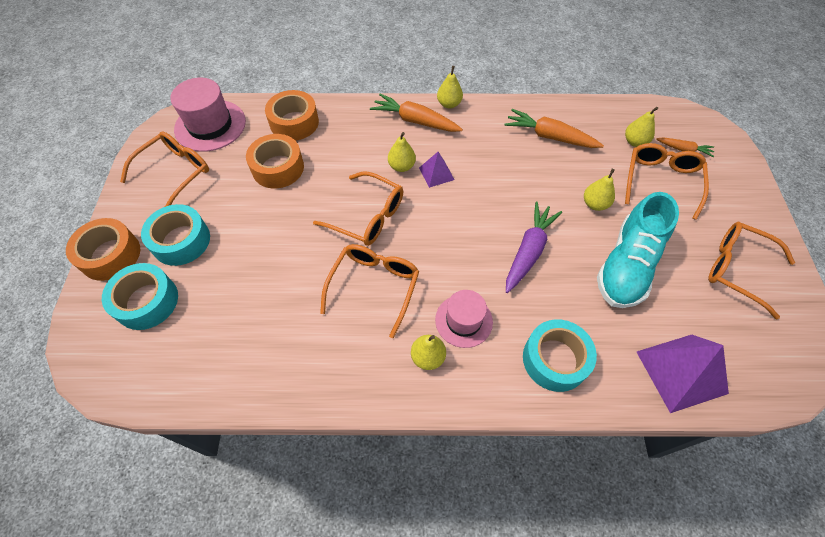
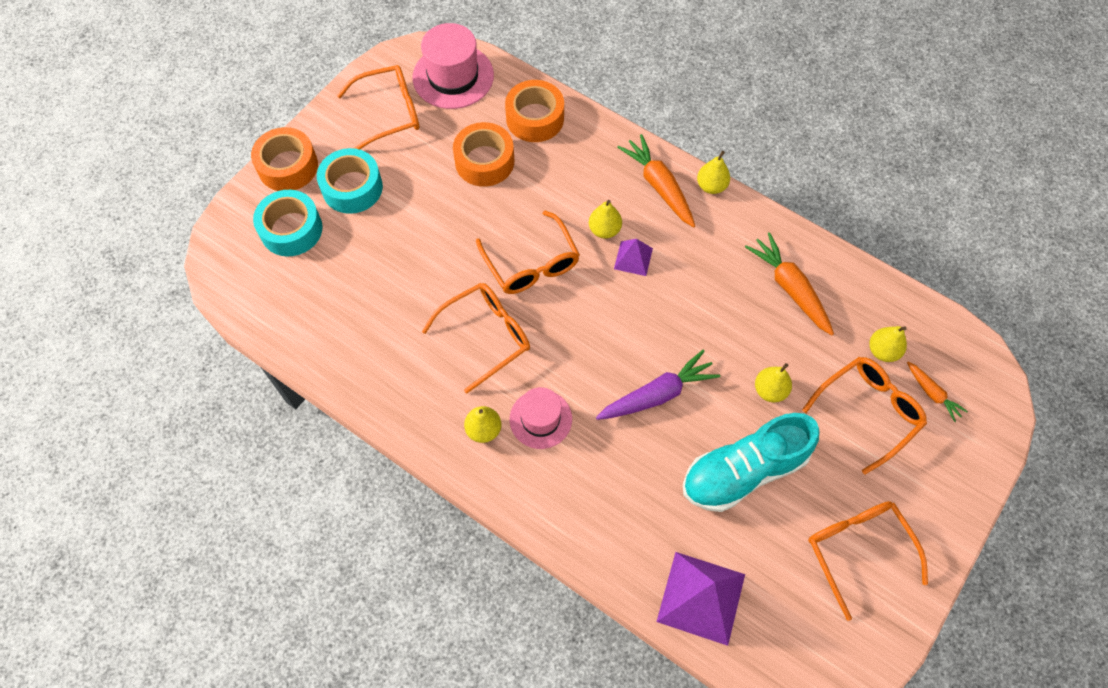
camera: 35 degrees right, 5 degrees up
(555, 359) = (593, 507): turquoise tape -> none

